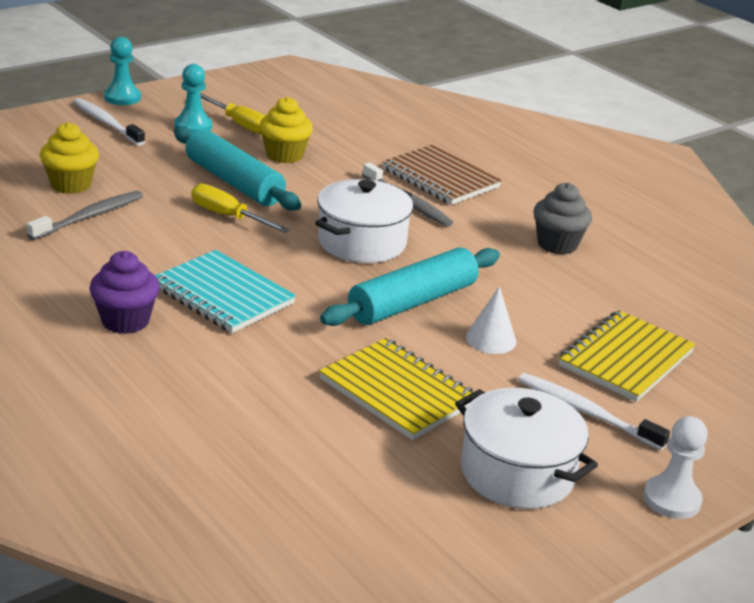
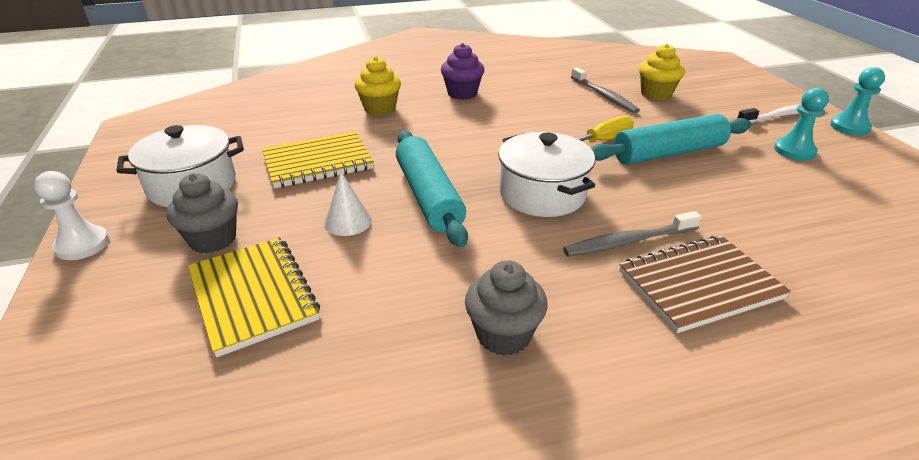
camera: 115 degrees right, 5 degrees up
(223, 295) = (478, 124): turquoise notebook -> none
(240, 124) = (813, 175): yellow screwdriver -> none
(284, 155) = (738, 188): yellow cupcake -> yellow cupcake (380, 109)
(586, 412) = (213, 239): white toothbrush -> grey cupcake

